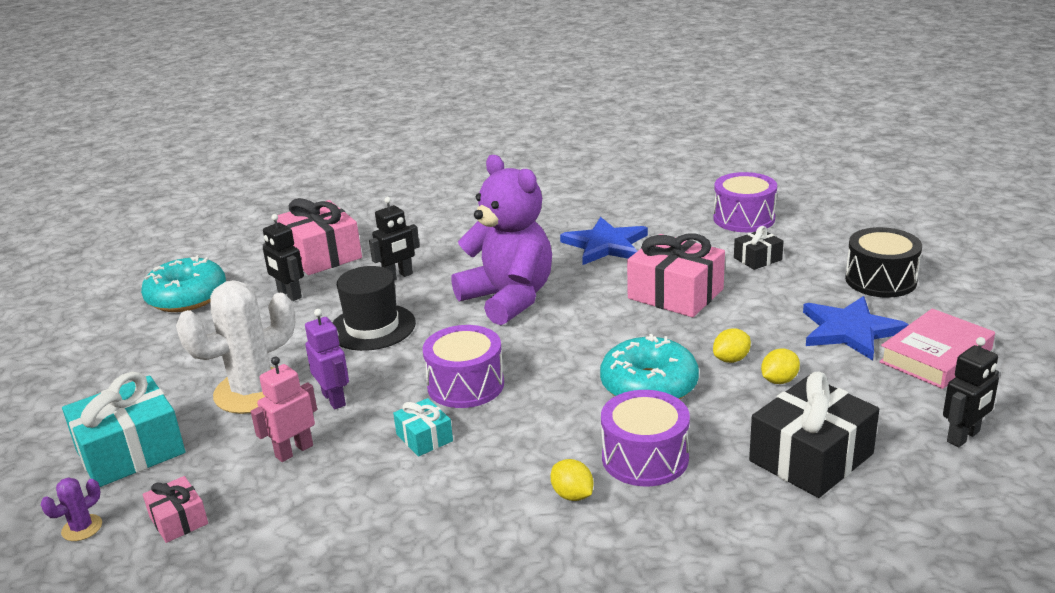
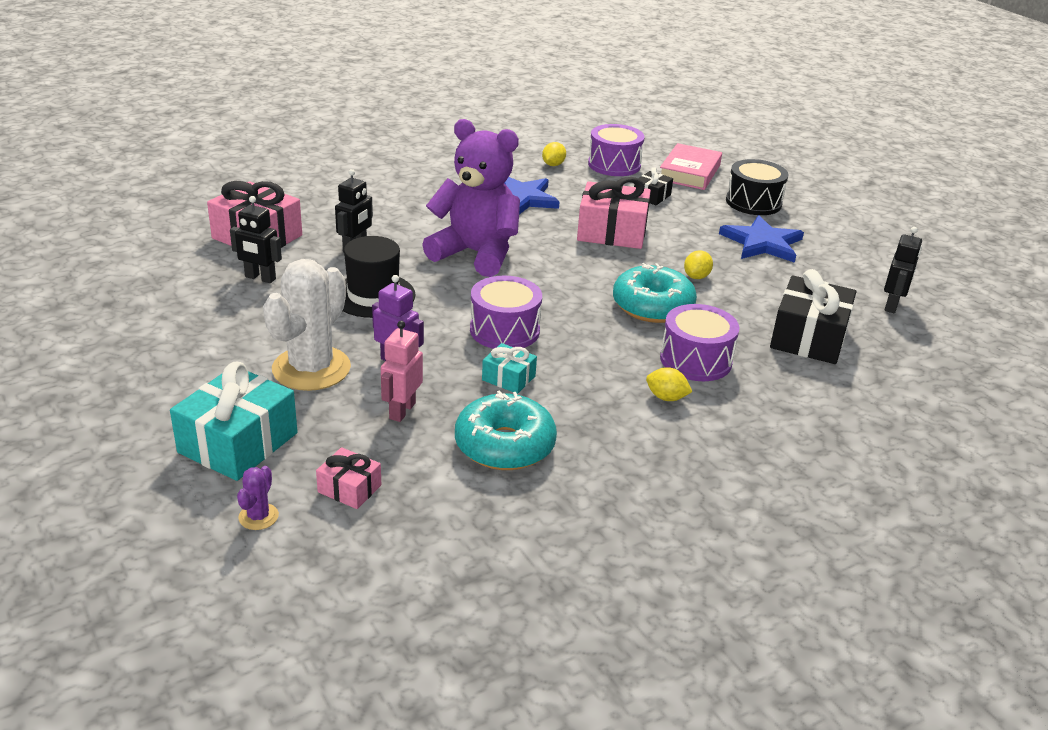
camera: 30 degrees left, 5 degrees up
(187, 297) = (149, 295): turquoise donut -> turquoise donut (504, 445)
(779, 380) = (743, 287): yellow lemon -> yellow lemon (553, 165)
(935, 356) = (832, 253): pink book -> pink book (689, 172)

